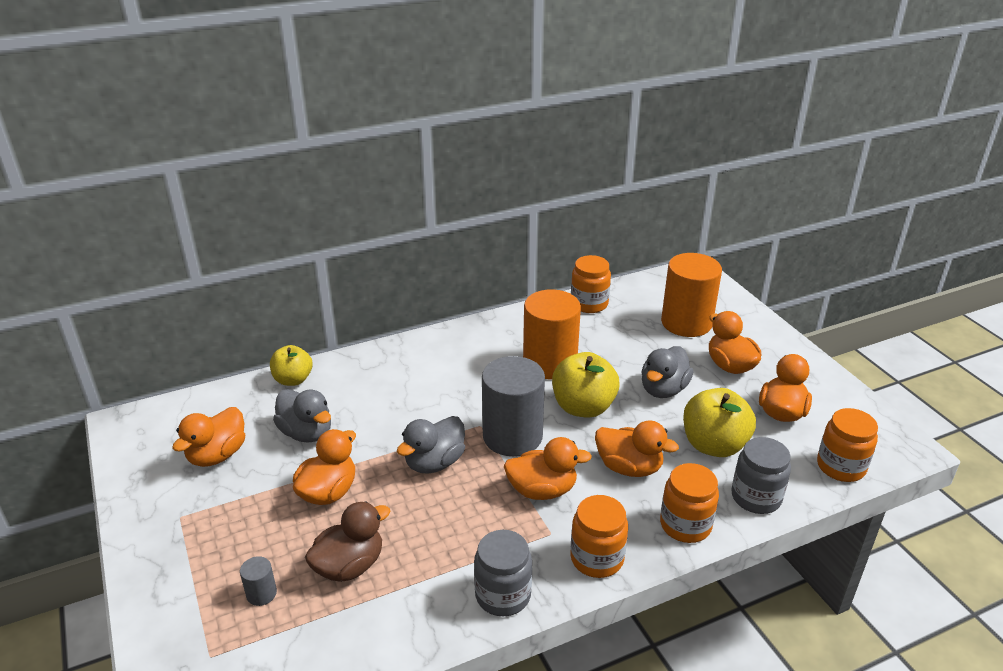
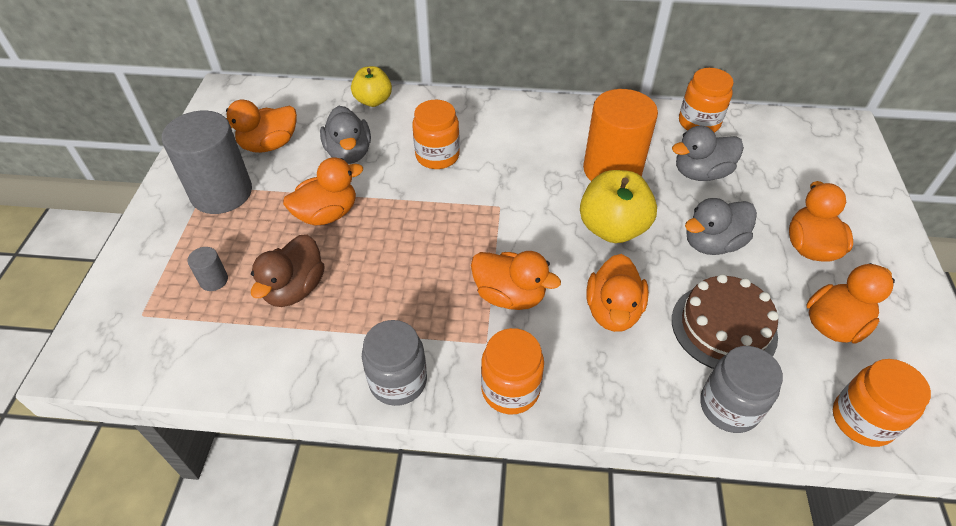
camera: 30 degrees right, 15 degrees up
(349, 566) = (295, 289): brown duck -> brown duck turned 120 degrees clockwise
(434, 462) = (433, 225): grey duck -> grey duck (701, 173)
(512, 436) = (521, 229): grey cylinder -> grey cylinder (221, 193)
(629, 467) = (613, 311): orange duck -> orange duck turned 45 degrees clockwise
(685, 525) = (626, 399): orange jar -> orange jar (437, 156)
(686, 323) = (793, 180): orange cylinder -> none
(714, 445) = (723, 327): yellow apple -> brown cake

